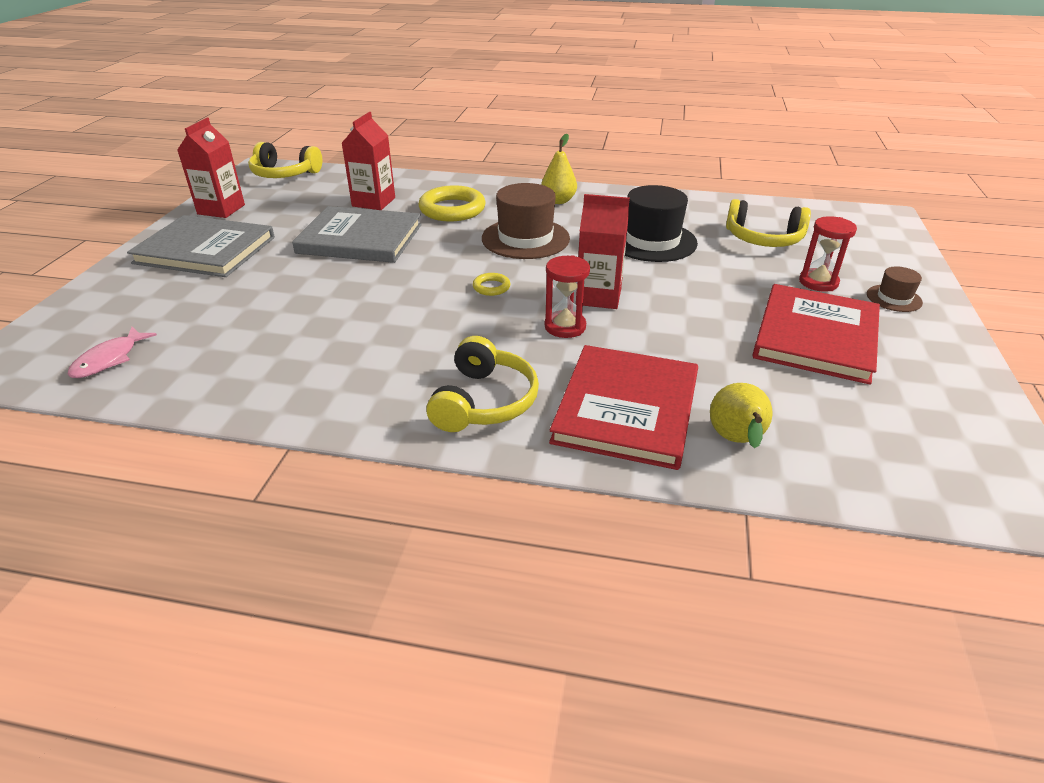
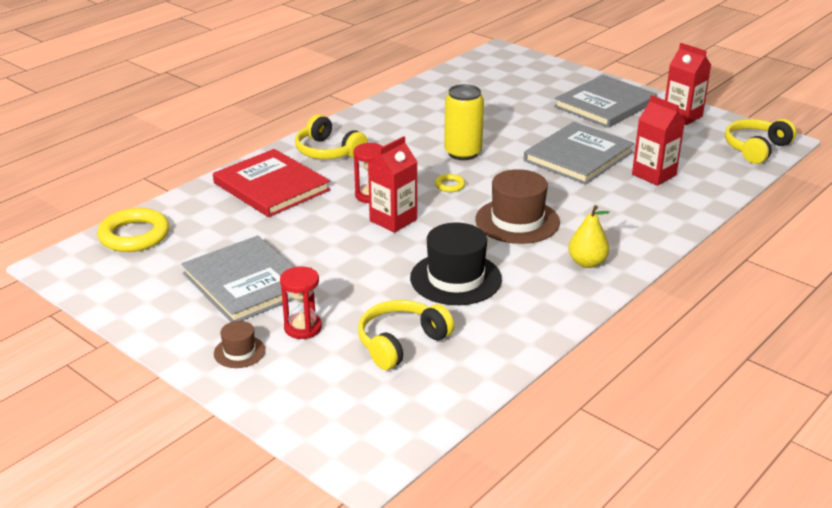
camera: 120 degrees right, 5 degrees down
(109, 359) = (480, 73): pink fish -> none
(403, 301) = (463, 153): none -> yellow can
(452, 209) = (608, 205): yellow ring -> yellow ring (134, 235)
(736, 441) = (208, 206): yellow pear -> none
(816, 336) = (246, 283): red book -> grey book

